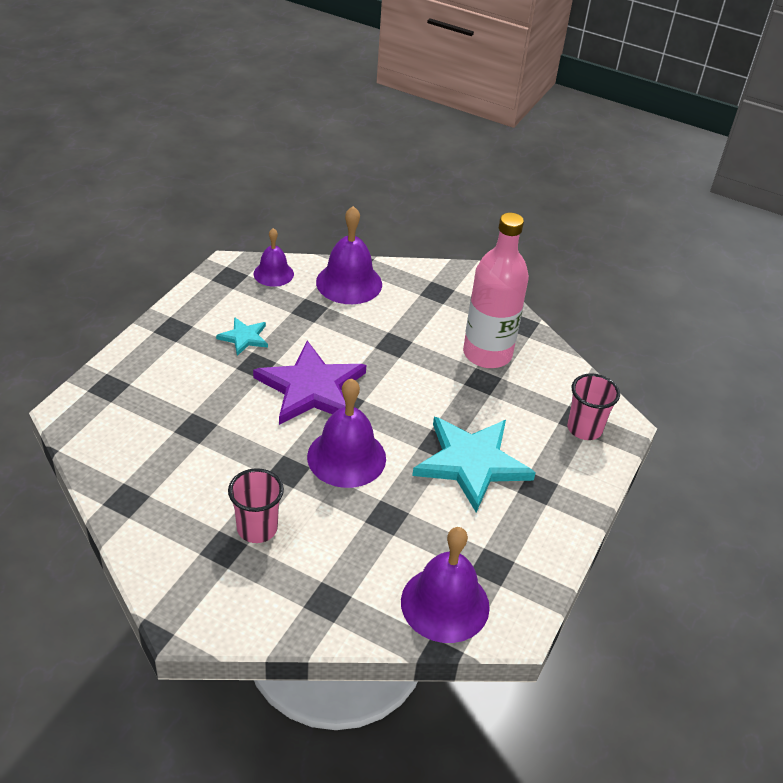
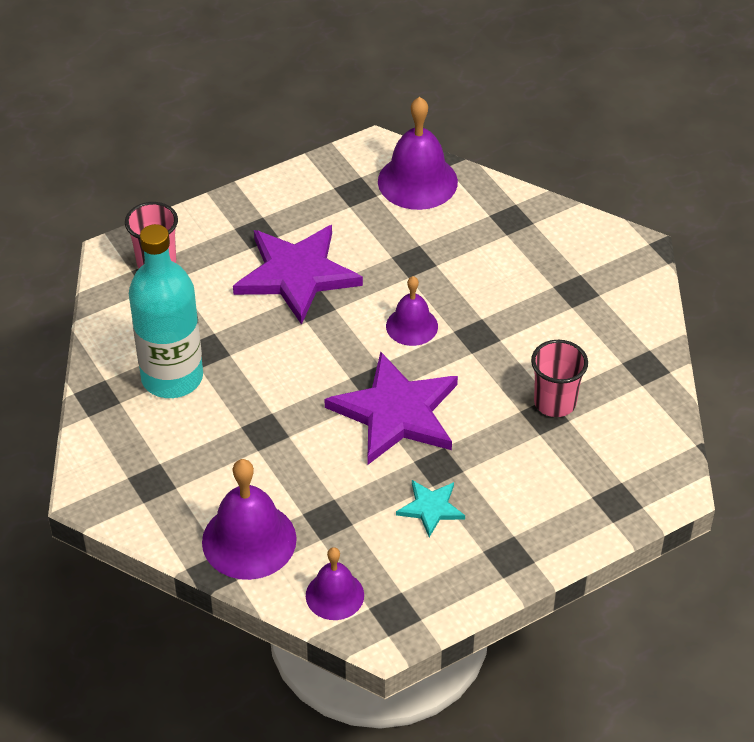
camera: 145 degrees left, 5 degrees up
(257, 528) = (537, 295): pink cup -> pink cup (555, 402)
(346, 457) = (412, 326): purple bell -> purple bell, size x0.61
(472, 463) = (296, 274): turquoise star -> purple star
(487, 354) = (172, 377): pink bottle -> turquoise bottle

